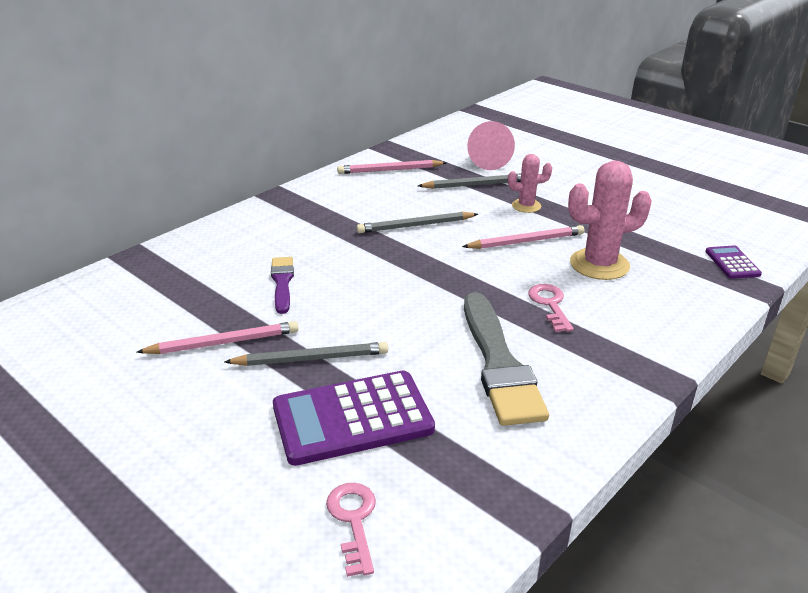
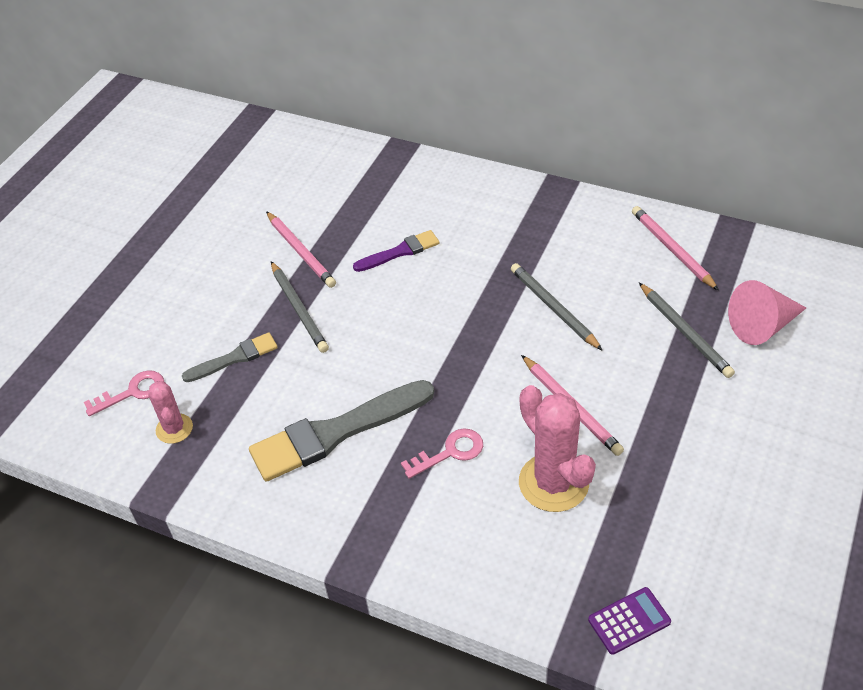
camera: 75 degrees right, 15 degrees up
(352, 418) = (235, 358): purple calculator -> grey brush
(526, 206) = (659, 390): pink cactus -> pink cactus (174, 429)

